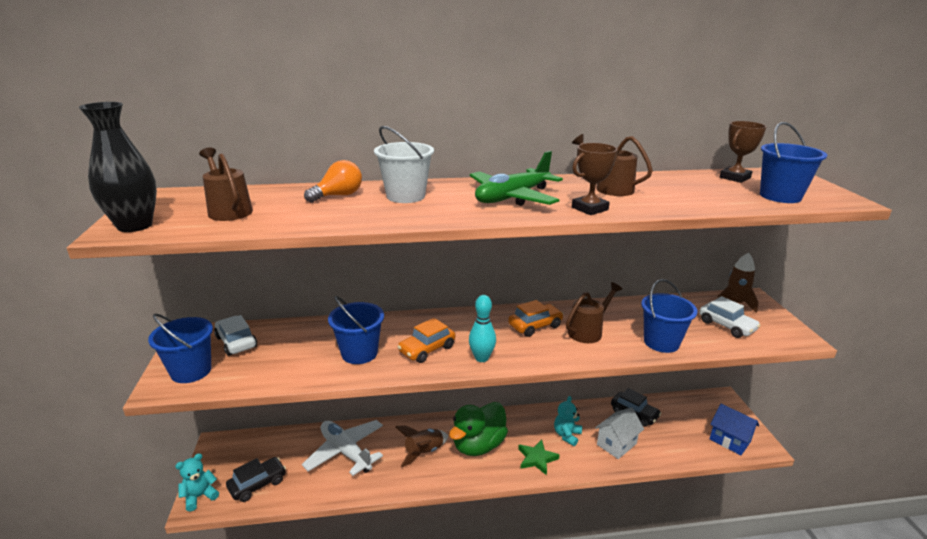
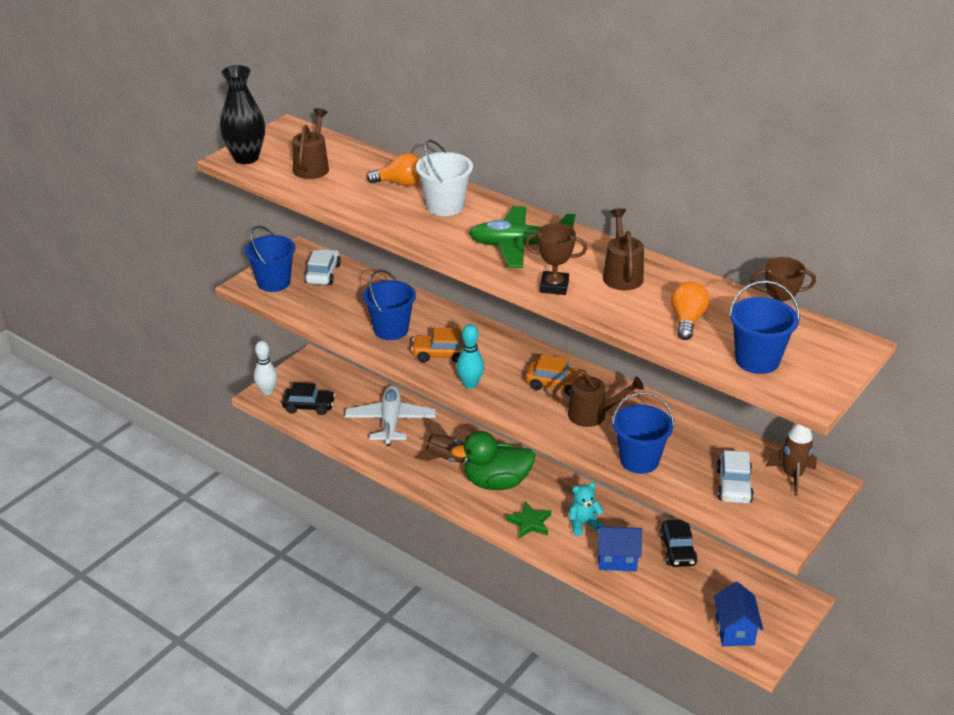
camera: 45 degrees right, 10 degrees up
(200, 496) = (267, 391): turquoise teddy bear -> white bowling pin
(616, 444) = (617, 559): white house -> blue house
(700, 194) = (687, 320): none -> orange light bulb

